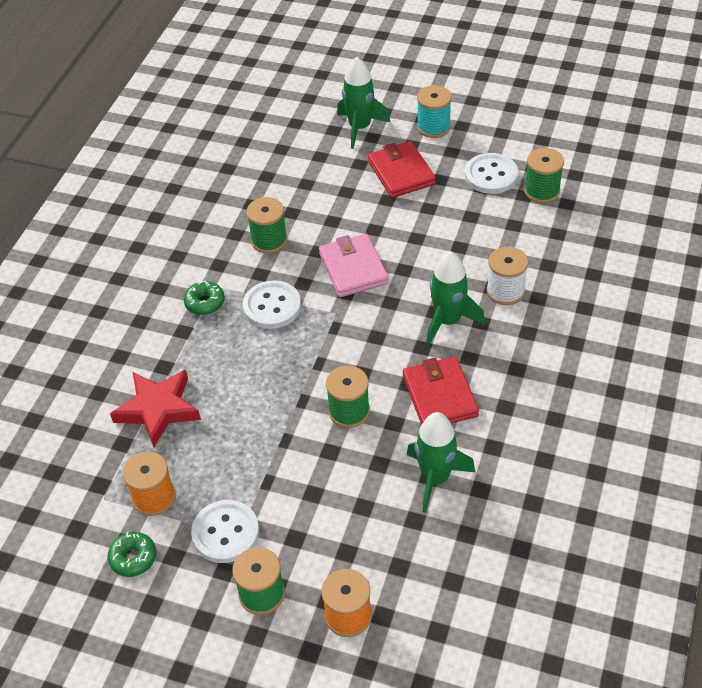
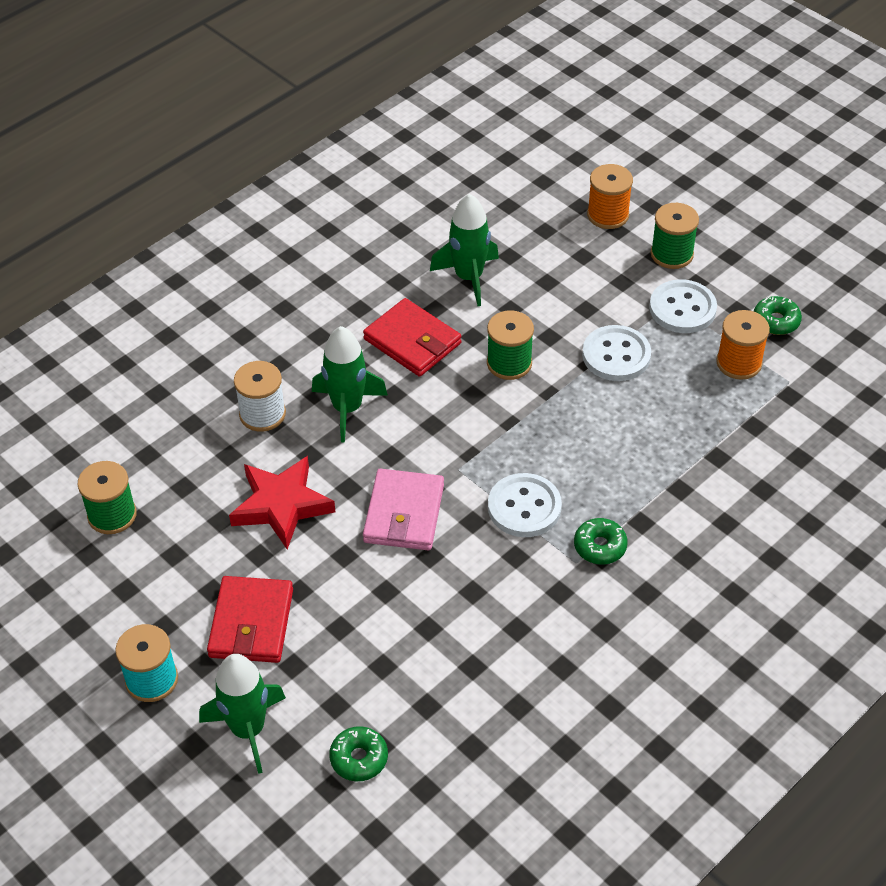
camera: 155 degrees left, 0 degrees up
(158, 409) = (704, 444): red star -> red star (281, 506)
(269, 240) = (480, 598): green spool -> none
(288, 139) = (359, 758): none -> green donut
(440, 396) = (412, 341): red wallet -> red wallet turned 60 degrees counterclockwise
(491, 175) = (148, 565): white button -> white button (616, 355)

